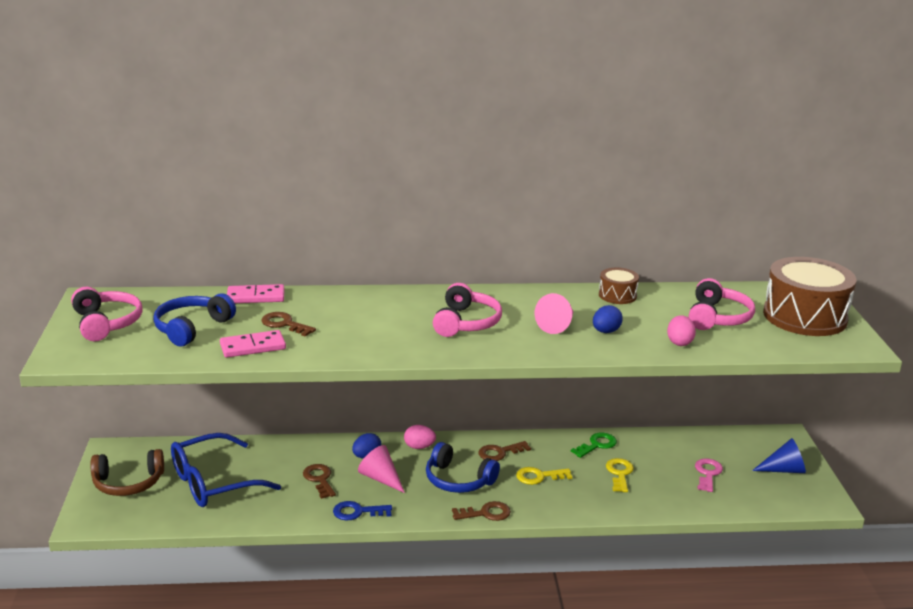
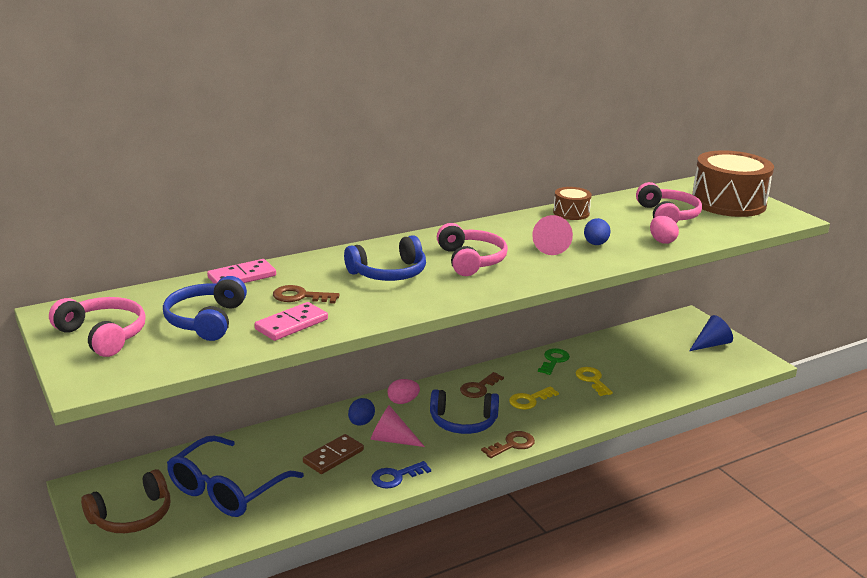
camera: 25 degrees left, 0 degrees up
(319, 479) = (333, 456): brown key -> brown domino
(380, 319) = (389, 273): none -> blue headphones
(707, 473) = (659, 362): pink key -> none

